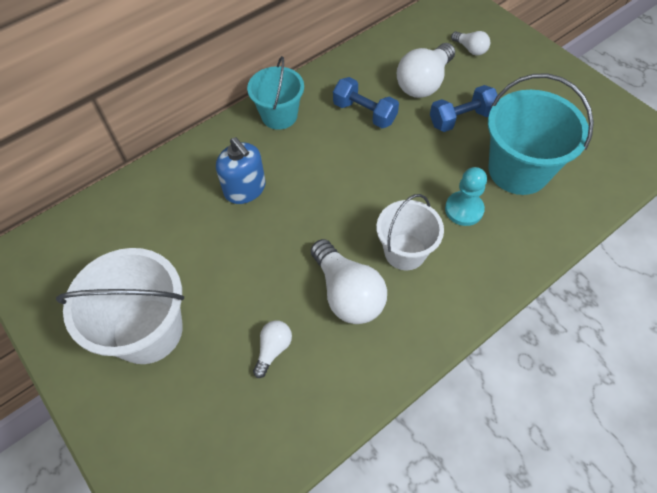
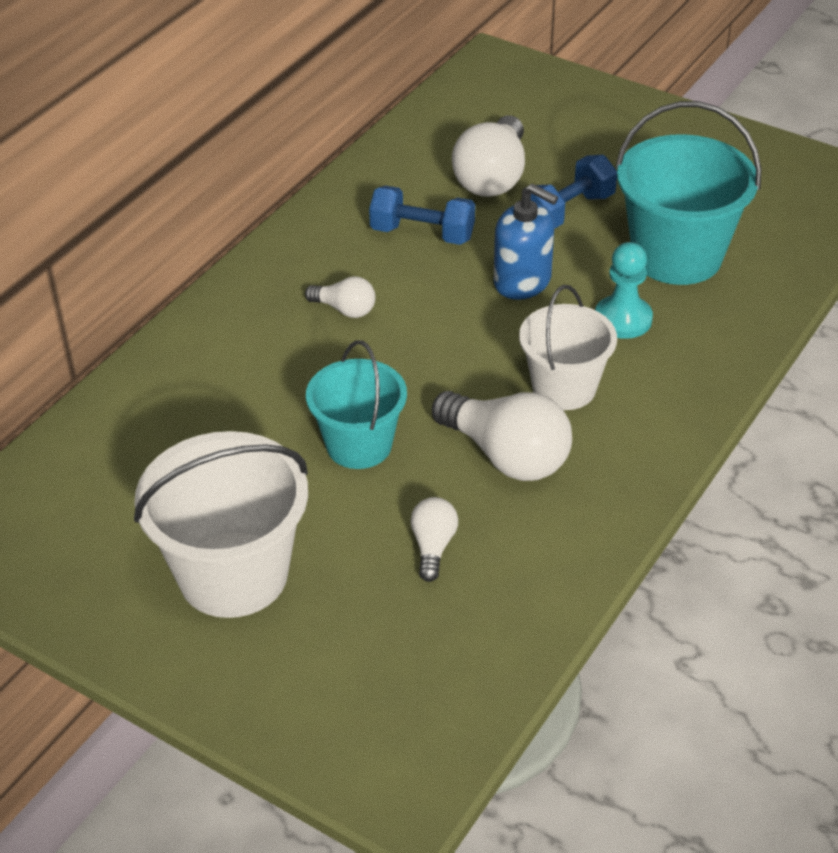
camera: 20 degrees left, 15 degrees down
(245, 189) = (288, 369): blue soap dispenser -> blue soap dispenser (522, 281)
(279, 116) = (292, 265): turquoise bucket -> turquoise bucket (359, 445)
(470, 49) = (541, 121): white light bulb -> white light bulb (345, 309)

